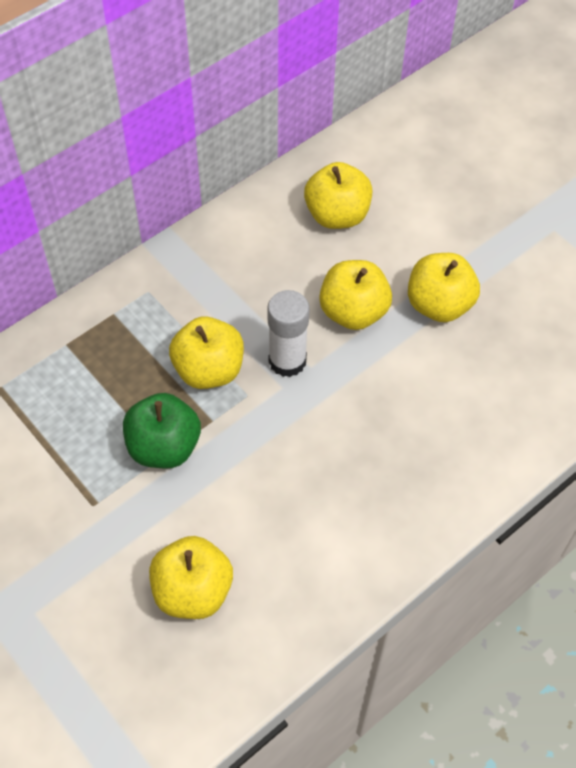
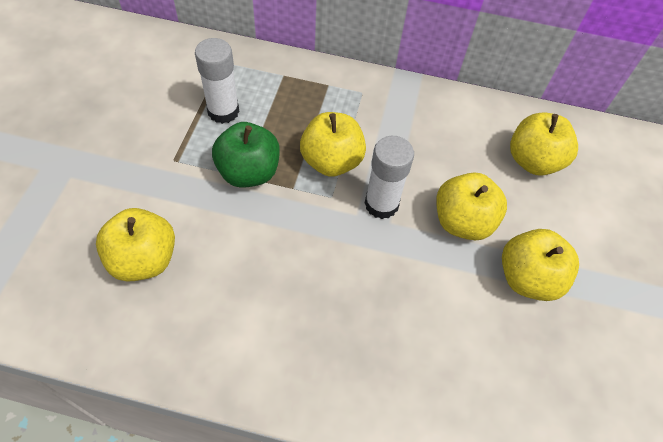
camera: 50 degrees right, 0 degrees up
(67, 426) = (223, 111): none -> white glue stick

